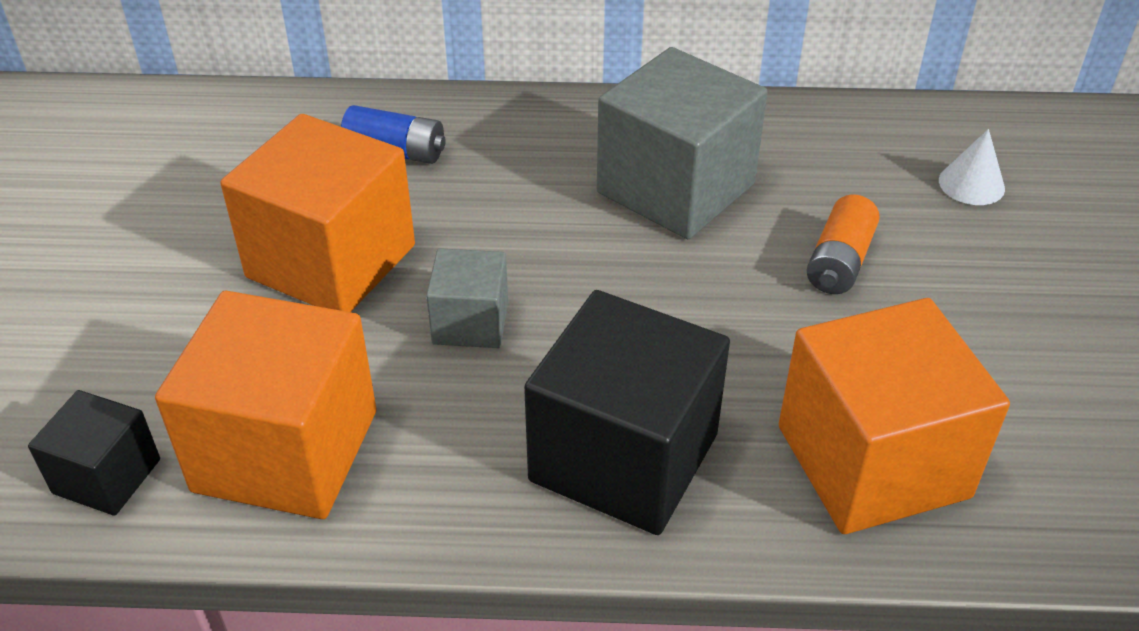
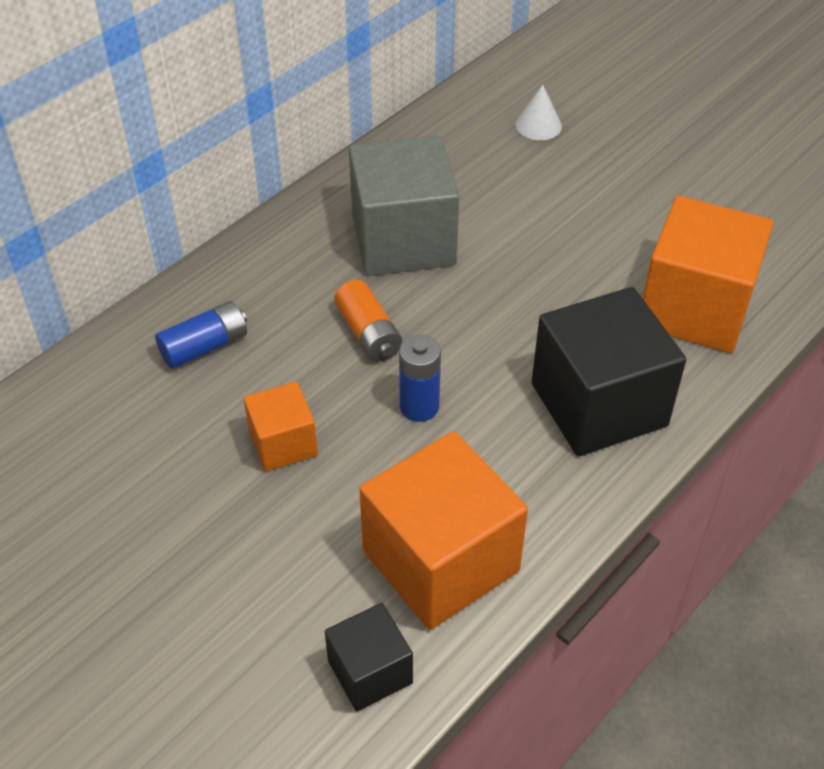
camera: 50 degrees left, 5 degrees up
(331, 261) = (283, 443): orange cube -> orange cube, size x0.53
(470, 322) = (419, 406): grey cube -> blue battery
(839, 261) = (541, 218): orange battery -> orange battery (368, 333)

